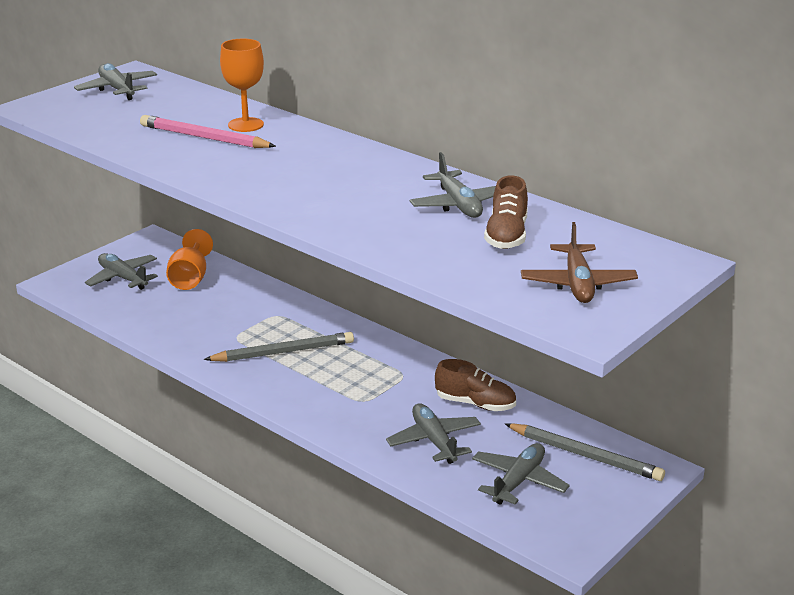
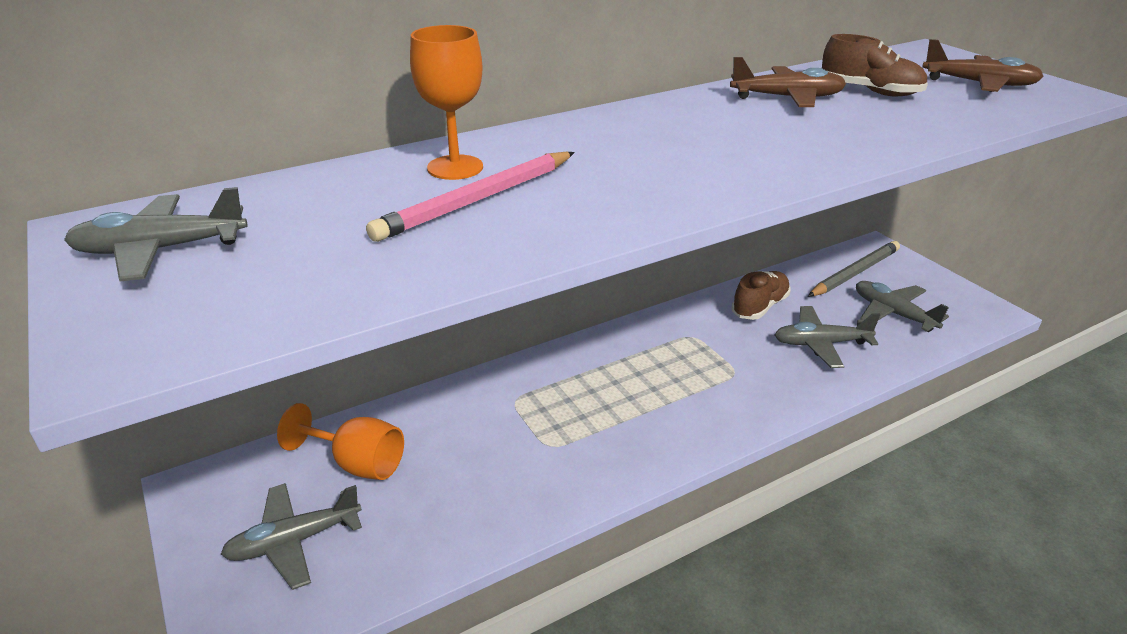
camera: 70 degrees left, 5 degrees up
(284, 352) = (607, 411): grey pencil -> none
(458, 204) = (787, 98): grey plane -> brown plane

